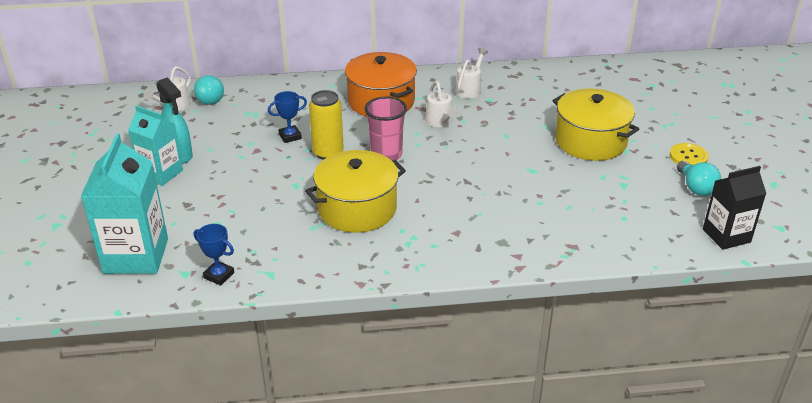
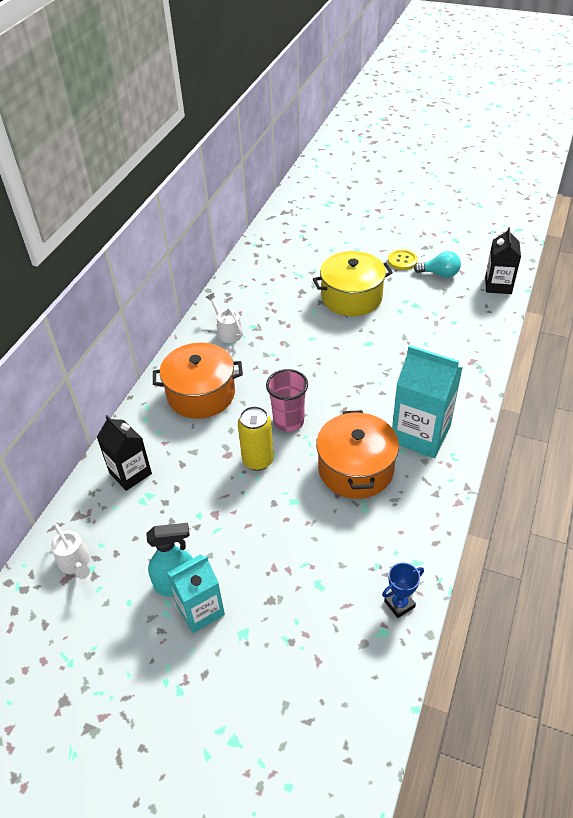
camera: 60 degrees left, 10 degrees up
(136, 256) = (333, 670): turquoise carton -> turquoise carton (420, 434)
(210, 99) = (88, 525): turquoise light bulb -> none
(271, 98) = (130, 473): none -> black carton
(290, 136) = (210, 480): blue trophy -> none
(357, 208) = (355, 469): yellow pot -> orange pot
(440, 122) = (264, 368): white watering can -> none

